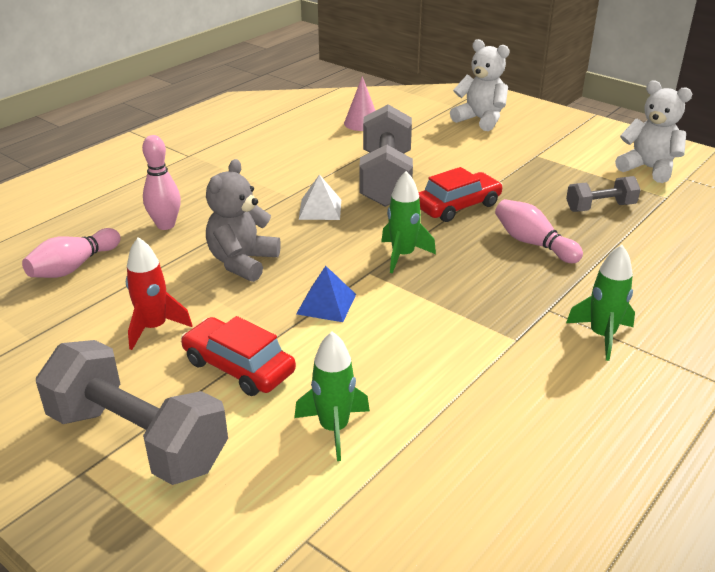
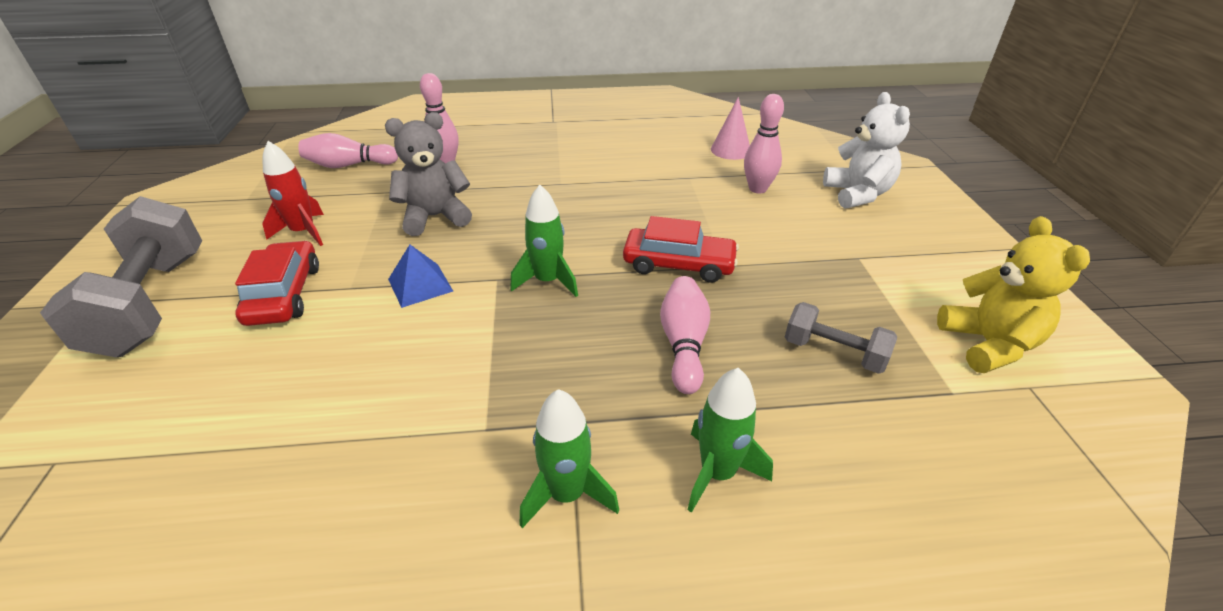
camera: 45 degrees right, 5 degrees up
(320, 209) = (562, 205): white pyramid -> none
(334, 428) = (231, 390): green rocket -> green rocket (717, 473)
(386, 179) = (660, 207): grey dumbbell -> none
(422, 141) = (757, 189): none -> pink bowling pin
(648, 168) = (988, 344): white teddy bear -> yellow teddy bear

